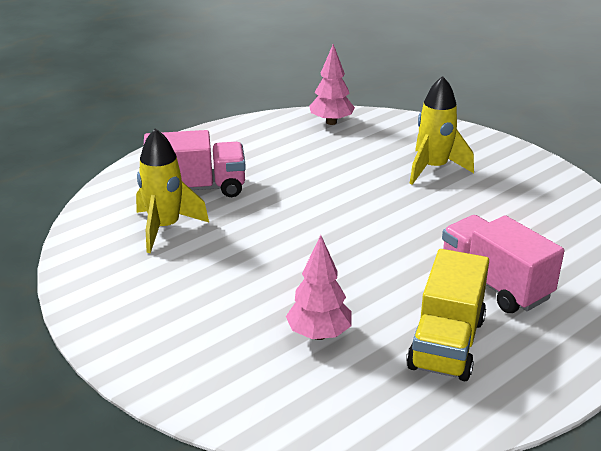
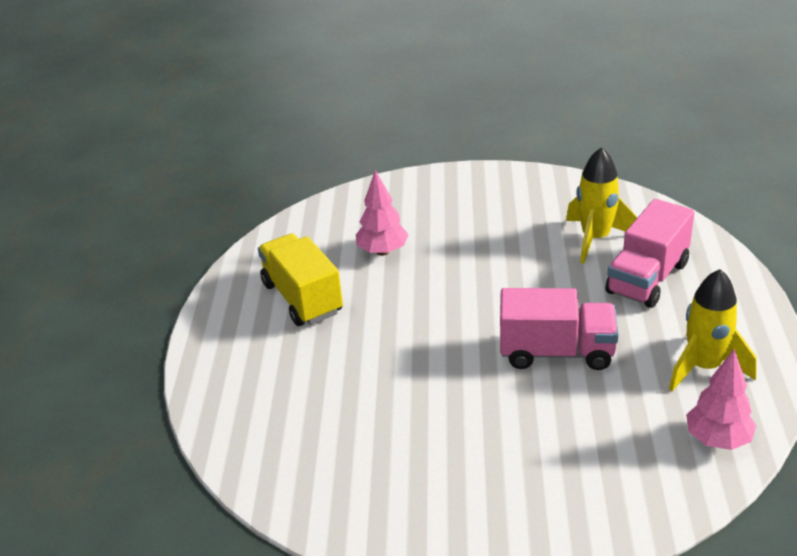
camera: 135 degrees right, 5 degrees up
(433, 168) = (524, 452): yellow rocket -> yellow rocket (704, 367)
(494, 284) = (320, 362): pink truck -> pink truck (556, 352)

